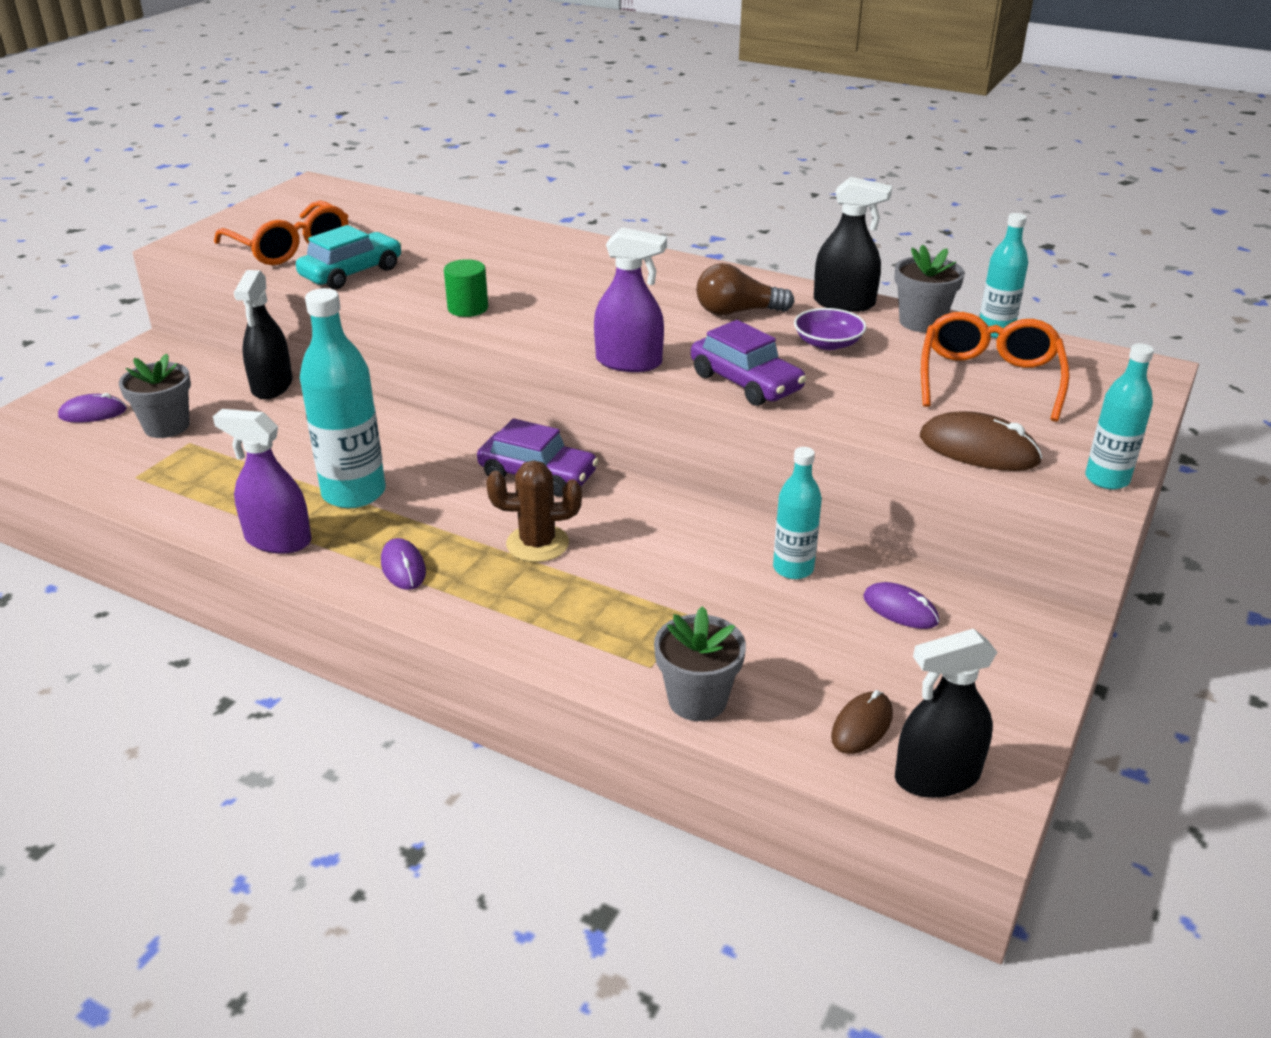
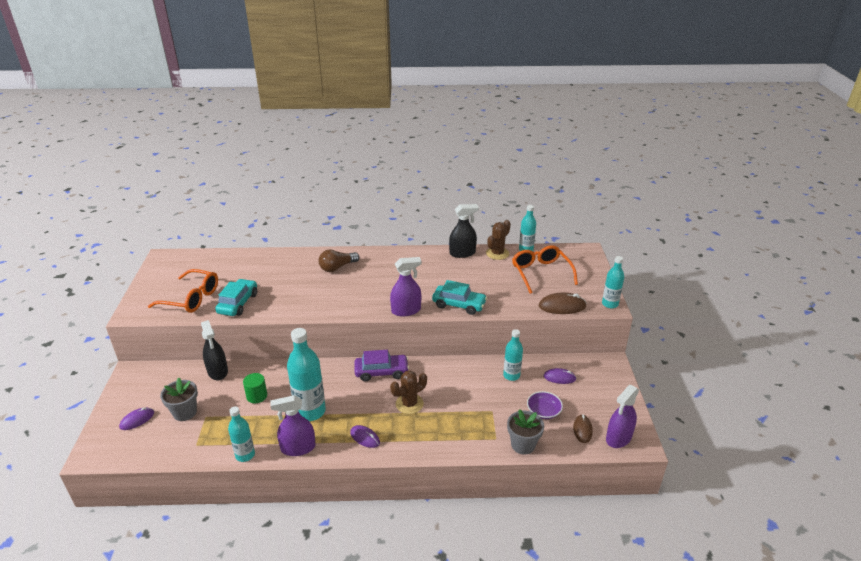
camera: 30 degrees left, 0 degrees up
(188, 518) = (245, 455): none -> turquoise bottle
(468, 308) = (312, 305): green cylinder -> green cylinder (257, 396)
(737, 312) = (426, 271): brown light bulb -> brown light bulb (337, 267)
(746, 382) = (459, 305): purple car -> turquoise car
(828, 343) = (472, 275): purple bowl -> purple bowl (543, 411)
(921, 322) = (497, 253): grey flower pot -> brown cactus
(937, 776) = (618, 438): black spray bottle -> purple spray bottle

